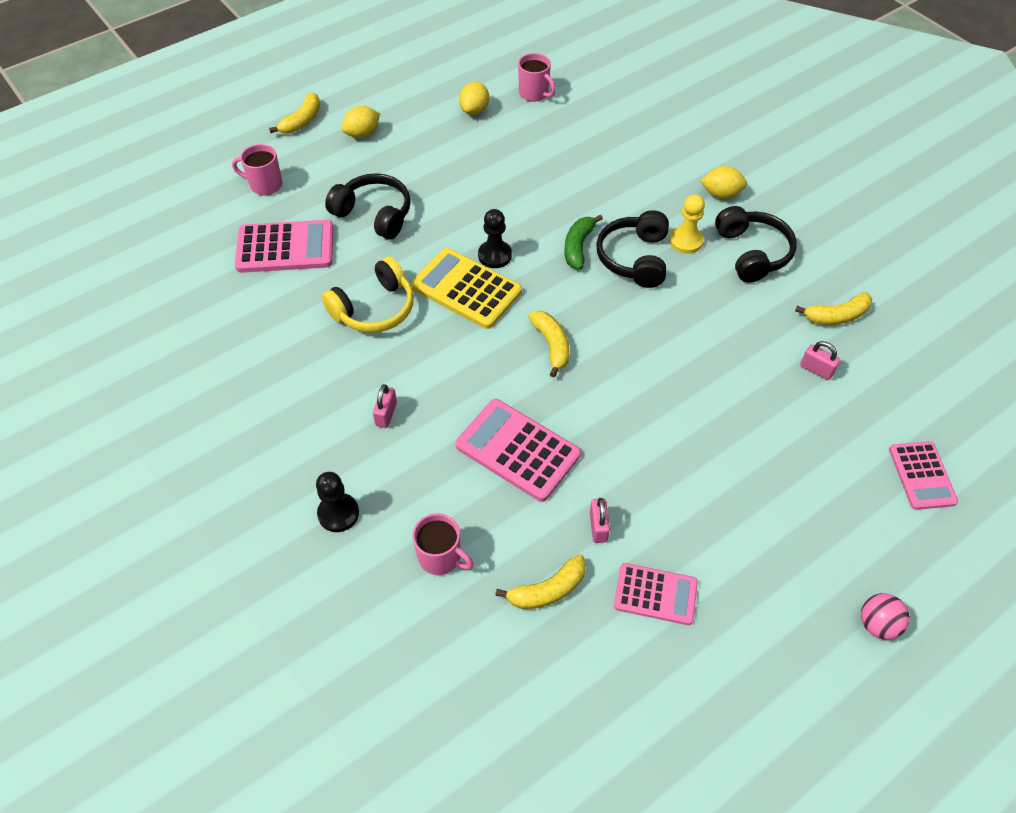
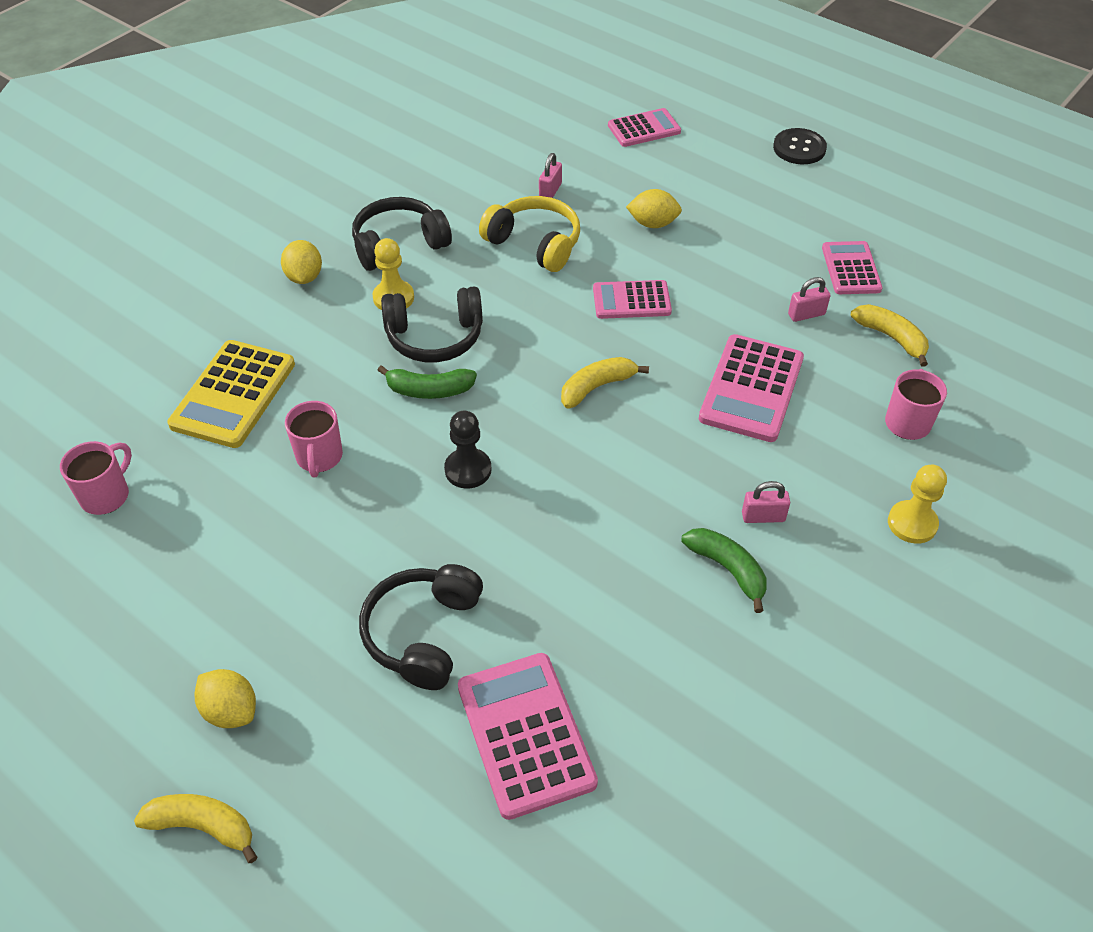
camera: 105 degrees left, 5 degrees down
(265, 185) = (388, 825): pink mug -> pink mug (319, 457)
(338, 513) = (912, 523): black pawn -> yellow pawn
(350, 378) = (728, 569): none -> green banana
(374, 308) = (605, 578): yellow headphones -> yellow headphones (535, 243)
(466, 289) = (537, 486): yellow calculator -> yellow calculator (234, 394)
(474, 110) = (154, 564): yellow lemon -> yellow lemon (653, 224)
(648, 394) = (631, 300): none -> pink calculator
(836, 316) = (474, 182): yellow banana -> none
(877, 624) = (799, 148): pink ball -> black button

